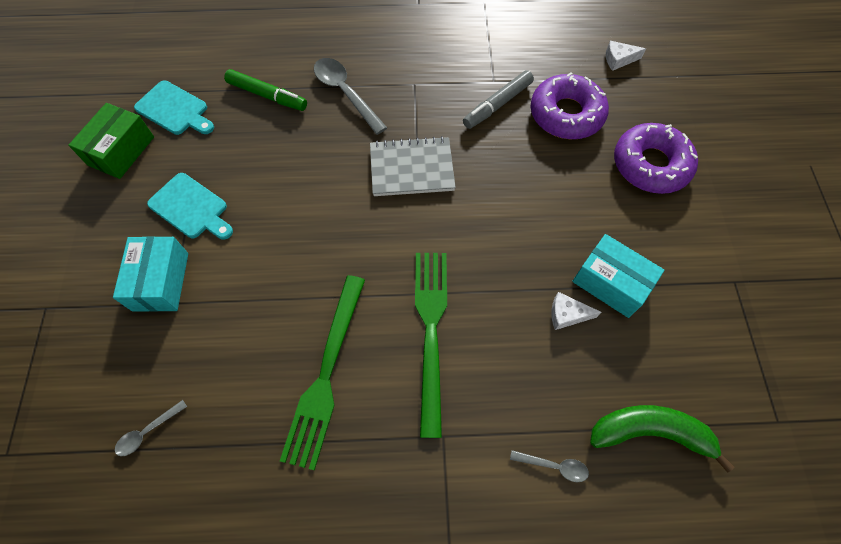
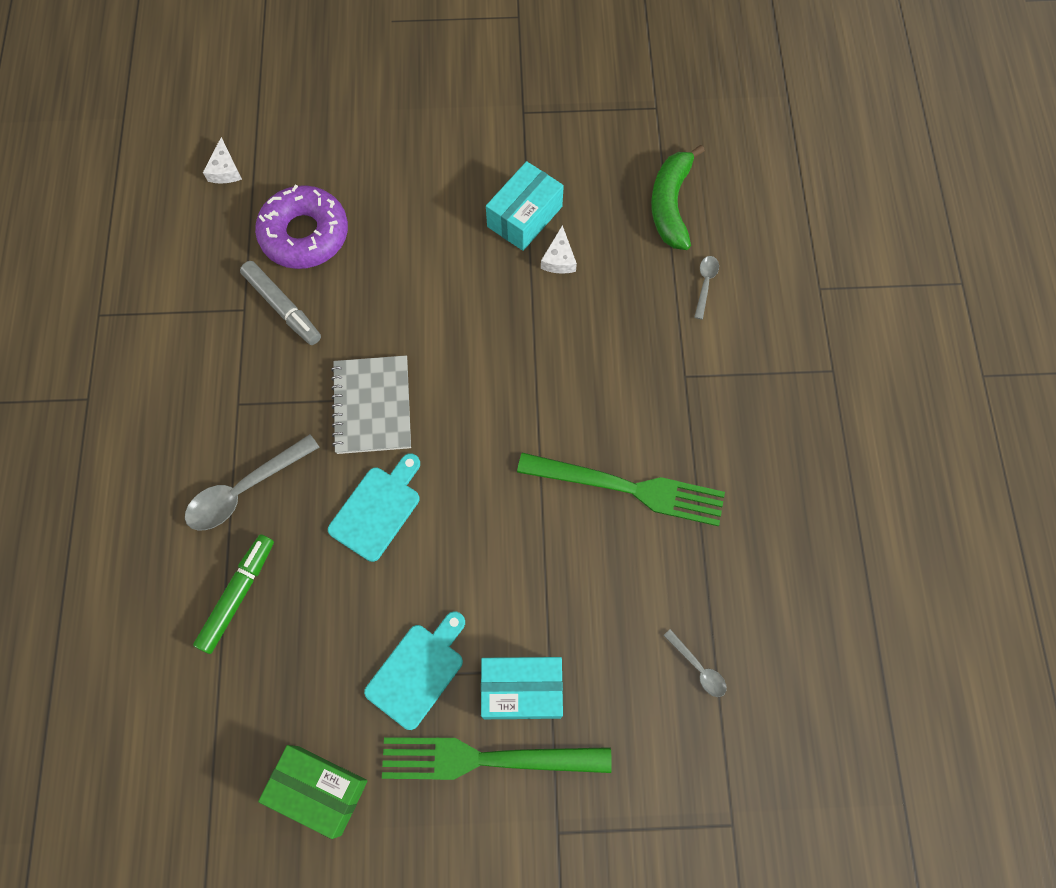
camera: 90 degrees left, 5 degrees up
(174, 110) = (250, 726): turquoise cutting board -> turquoise cutting board (377, 509)
(431, 330) = (578, 386): green fork -> green fork (486, 758)
(650, 165) = (382, 160): purple donut -> none

